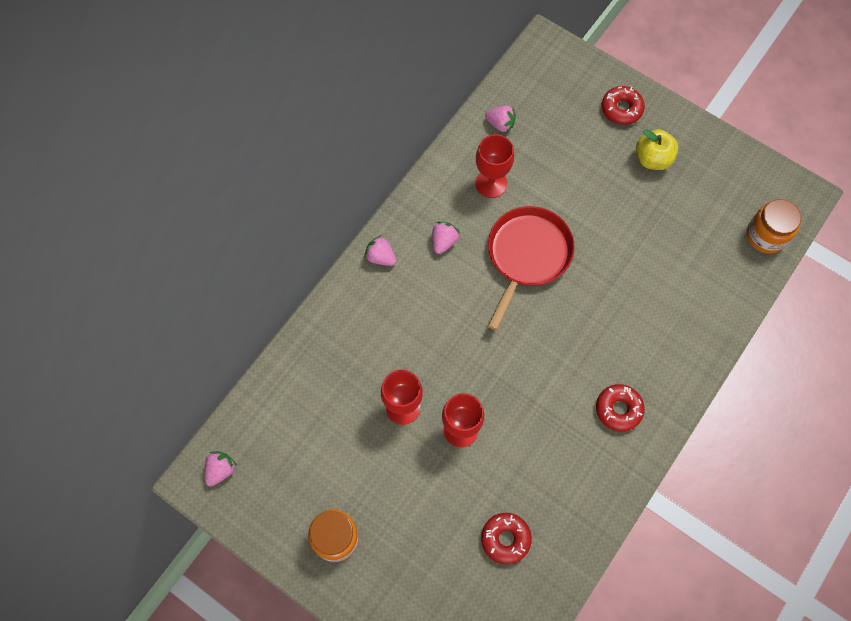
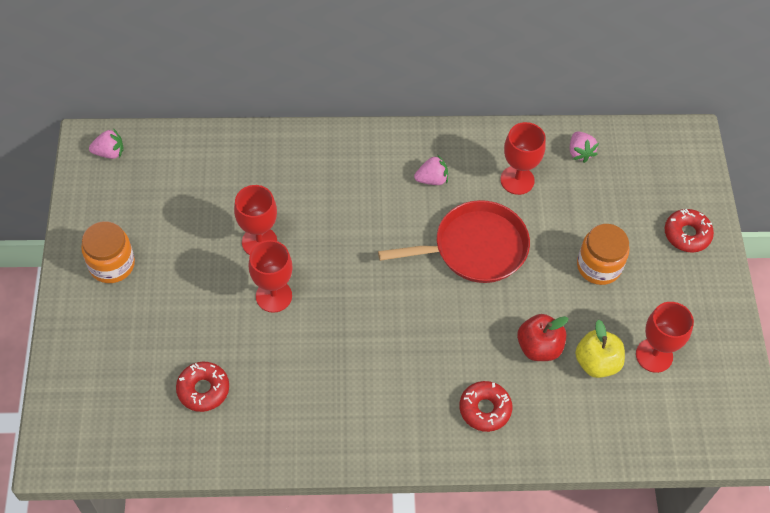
camera: 50 degrees right, 10 degrees down
(380, 257) = (377, 144): pink strawberry -> none
(618, 409) = (392, 408): red donut -> red donut (485, 409)
(640, 273) = (539, 347): none -> red apple
(652, 159) = (662, 289): yellow apple -> yellow apple (596, 362)
(700, 204) = (654, 355): none -> red goblet
(766, 235) = (675, 432): orange jar -> orange jar (598, 266)

